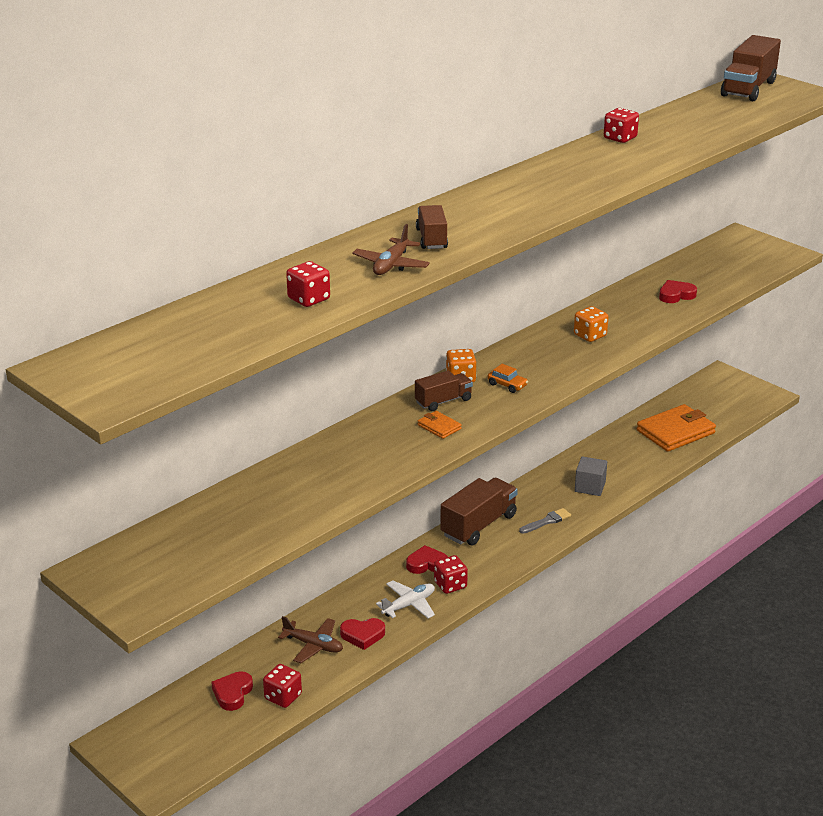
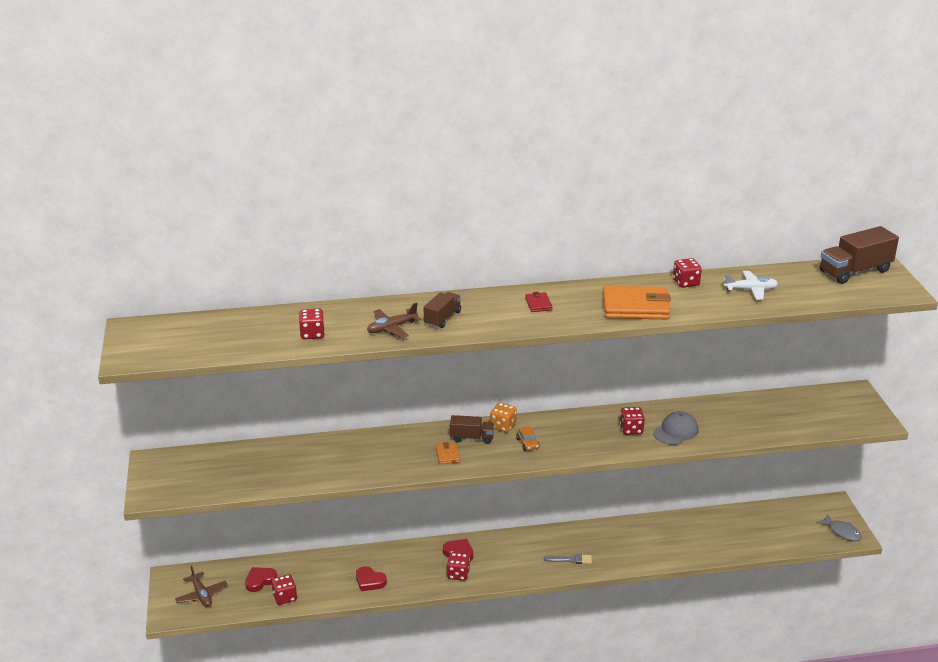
camera: 35 degrees right, 0 degrees up
(313, 645) = (335, 573): brown plane -> brown plane (201, 595)
(409, 605) = (418, 575): white plane -> white plane (750, 290)
(478, 525) = (521, 541): brown truck -> none
(510, 197) = (538, 304): none -> red wallet
(590, 335) = (631, 429): orange dice -> red dice
(590, 487) = (629, 548): grey cube -> none
(632, 322) = (676, 431): none -> grey cap
(675, 432) = (742, 534): orange wallet -> orange wallet (635, 307)
(676, 295) = (737, 422): red heart -> none
(754, 395) = (842, 532): none -> grey fish

